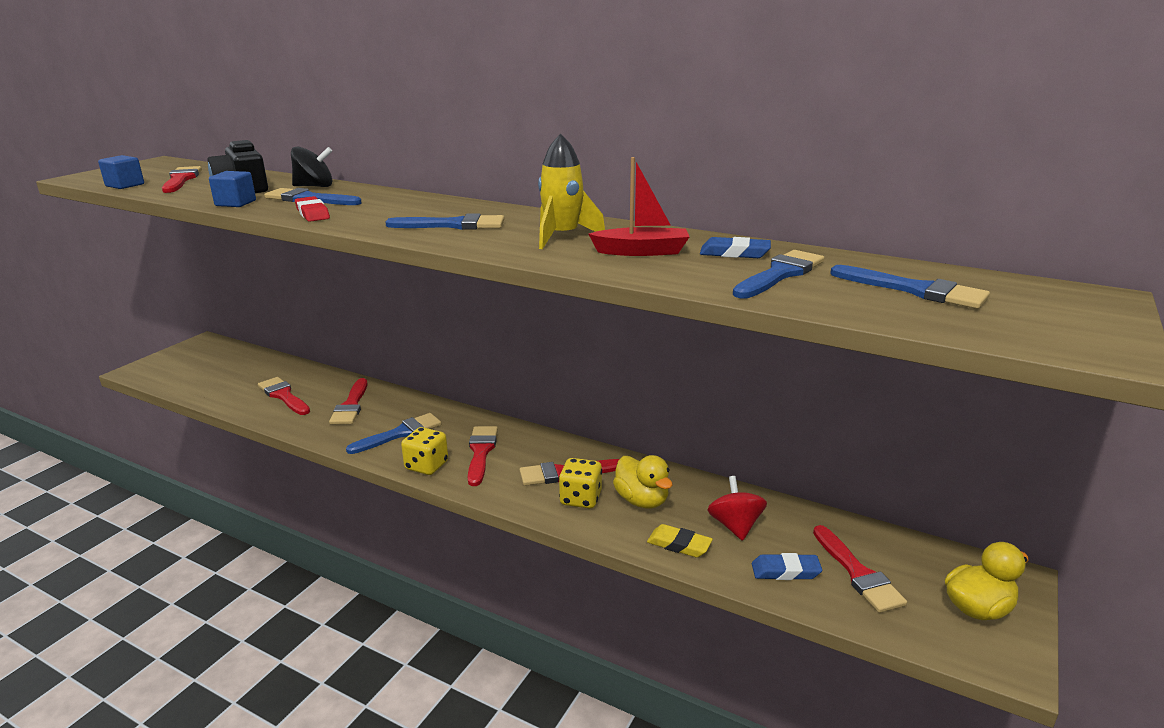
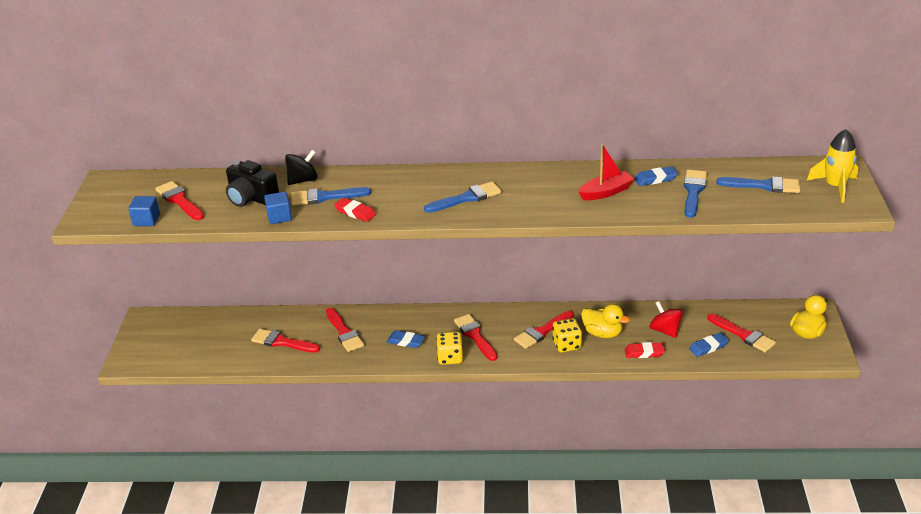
camera: 25 degrees left, 10 degrees up
(400, 434) = (406, 341): blue brush -> blue eraser
(562, 237) = (547, 191): yellow rocket -> yellow rocket (835, 187)
(679, 545) = (644, 353): yellow eraser -> red eraser

